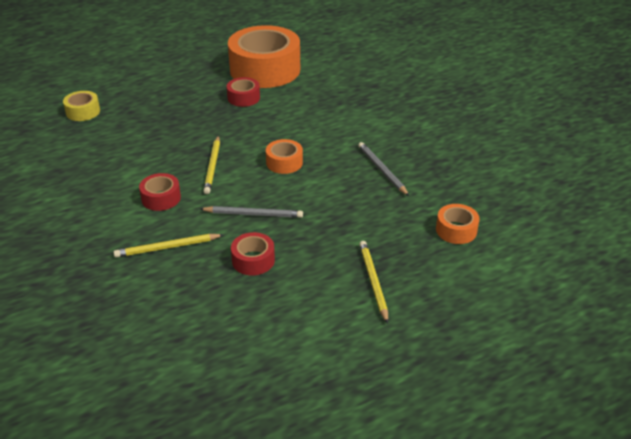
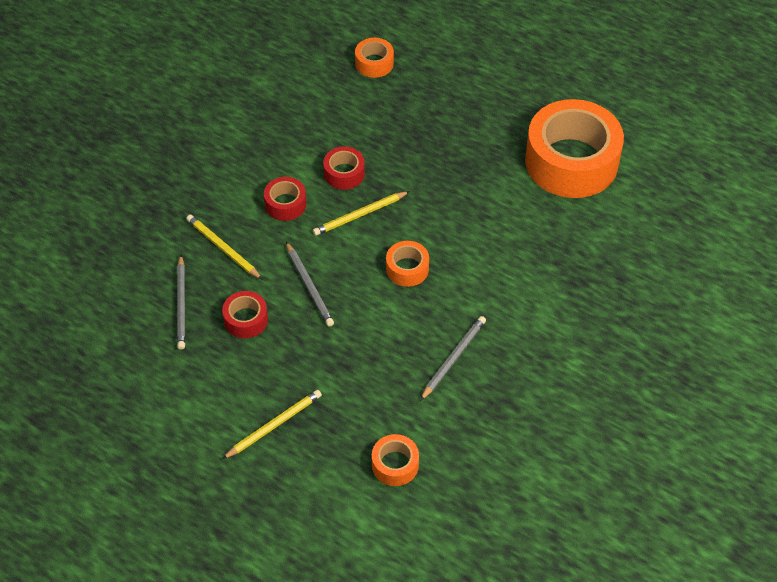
camera: 60 degrees right, 15 degrees up
(83, 112) = (374, 63): yellow tape -> orange tape
(200, 293) = (181, 304): none -> grey pencil
(243, 98) = (499, 173): red tape -> red tape (344, 173)

